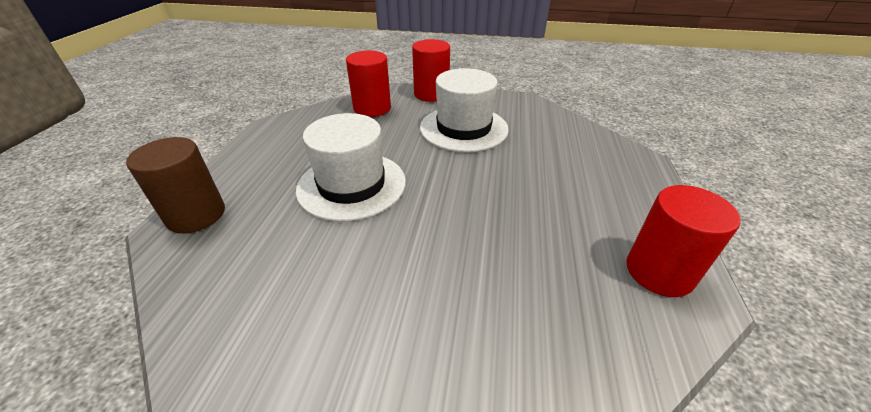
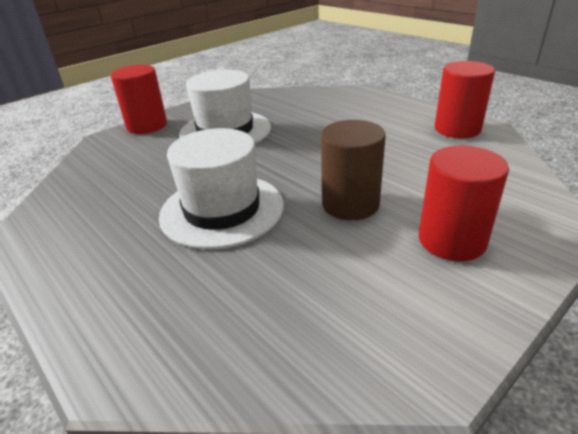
camera: 50 degrees left, 5 degrees down
(196, 215) = (120, 336): brown cylinder -> brown cylinder (350, 204)
(372, 108) = (112, 161): red cylinder -> red cylinder (452, 240)

